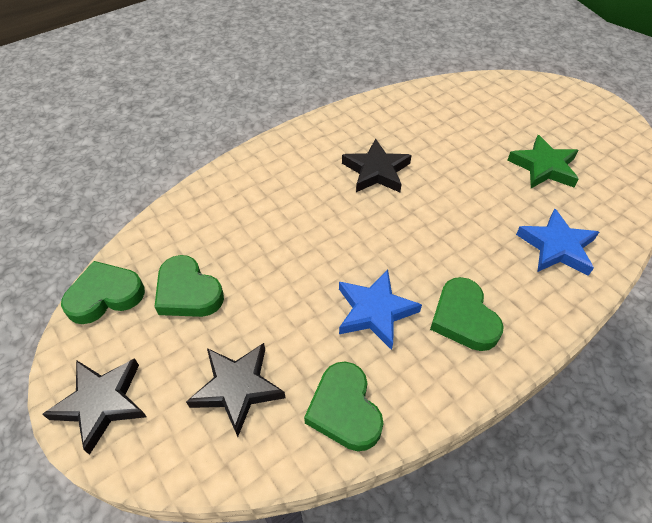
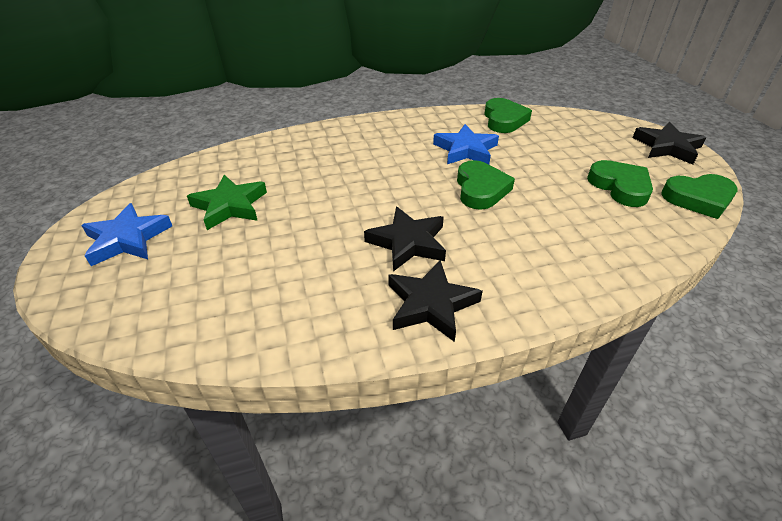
camera: 160 degrees left, 10 degrees down
(237, 388) = (572, 137): black star -> black star (430, 304)
(463, 318) = (404, 136): green heart -> green heart (480, 189)
(557, 247) = (297, 153): blue star -> blue star (127, 239)

